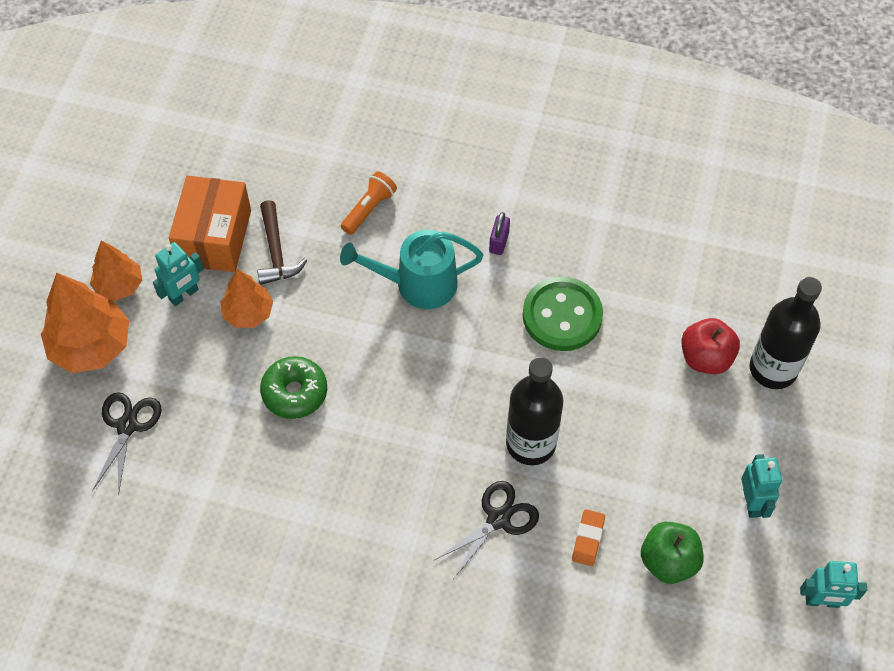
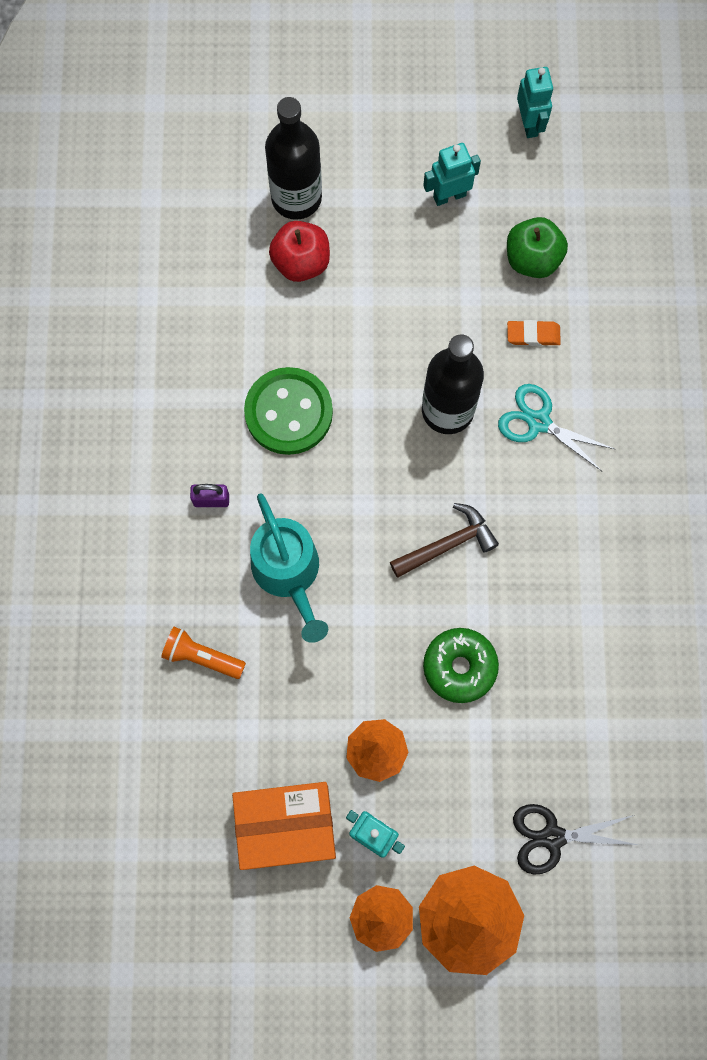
camera: 105 degrees left, 15 degrees up
(276, 252) = (288, 746): brown hammer -> brown hammer (448, 544)
(499, 519) = (538, 422): black scissors -> turquoise scissors

